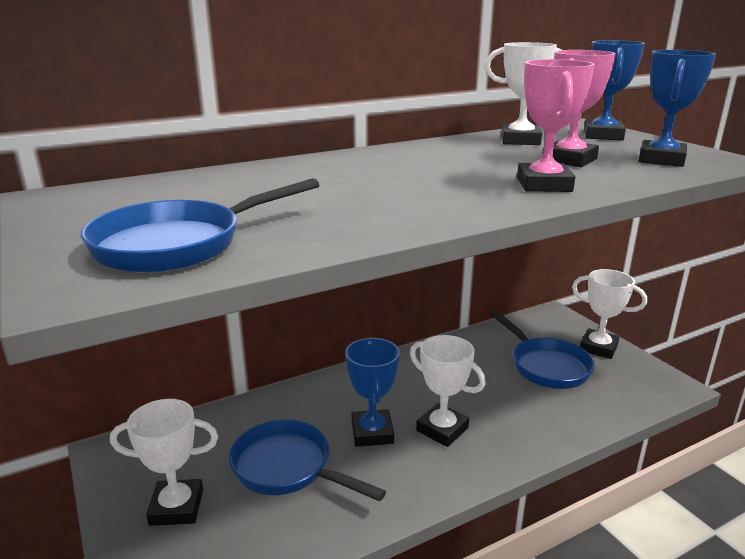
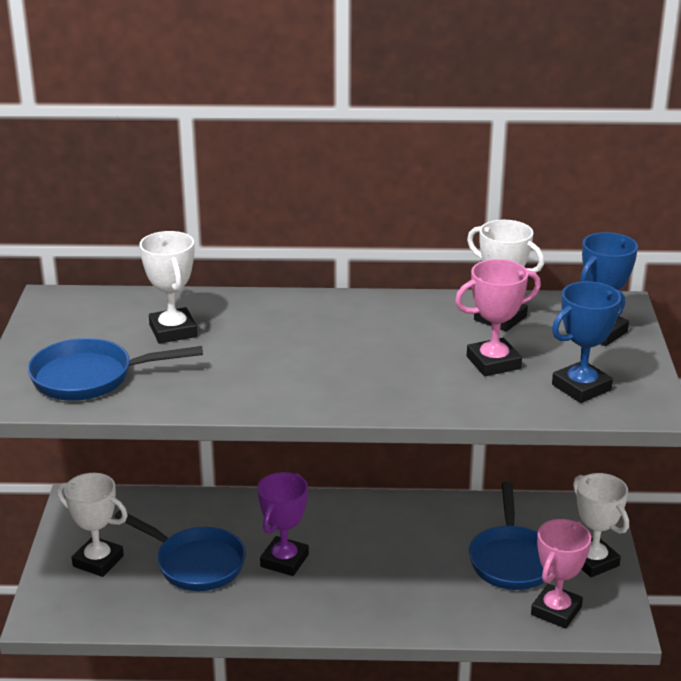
camera: 30 degrees right, 5 degrees up
(288, 468) = (195, 563): blue pan -> blue pan turned 150 degrees clockwise
(372, 433) = (284, 560): blue trophy -> purple trophy
(442, 429) = (345, 580): white trophy -> white trophy (173, 331)
(544, 185) = (412, 390): pink trophy -> pink trophy (556, 611)

